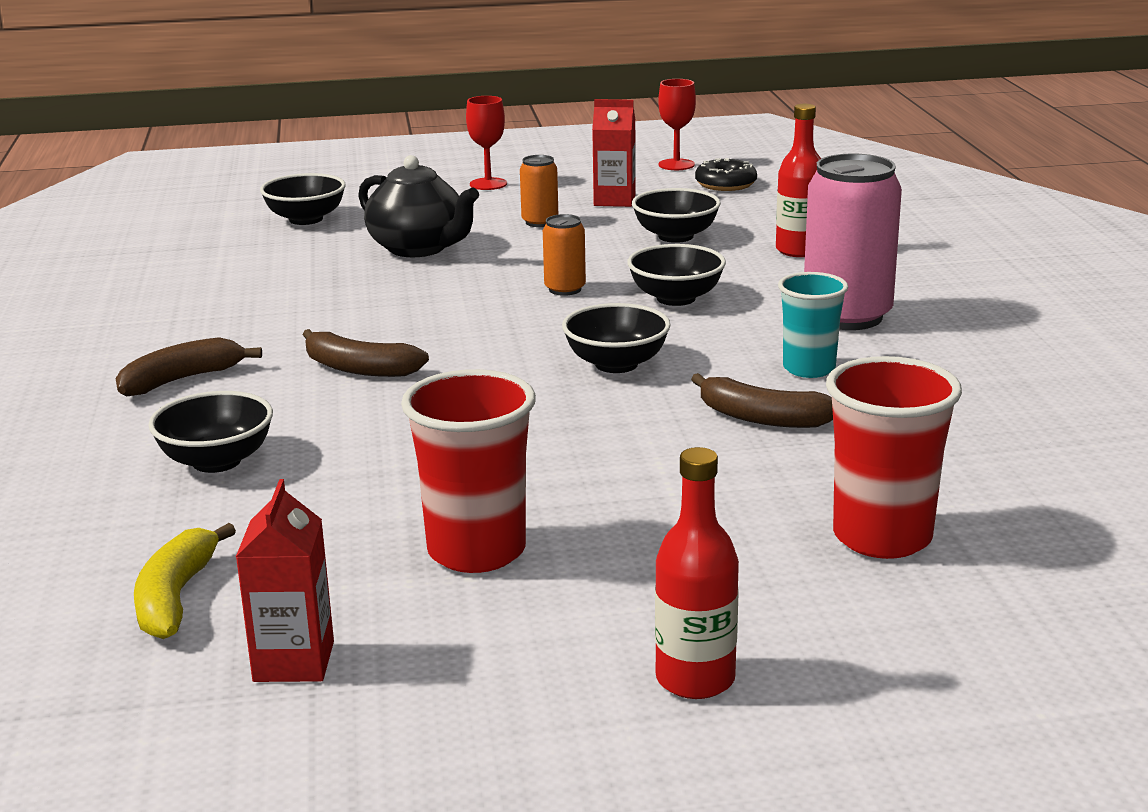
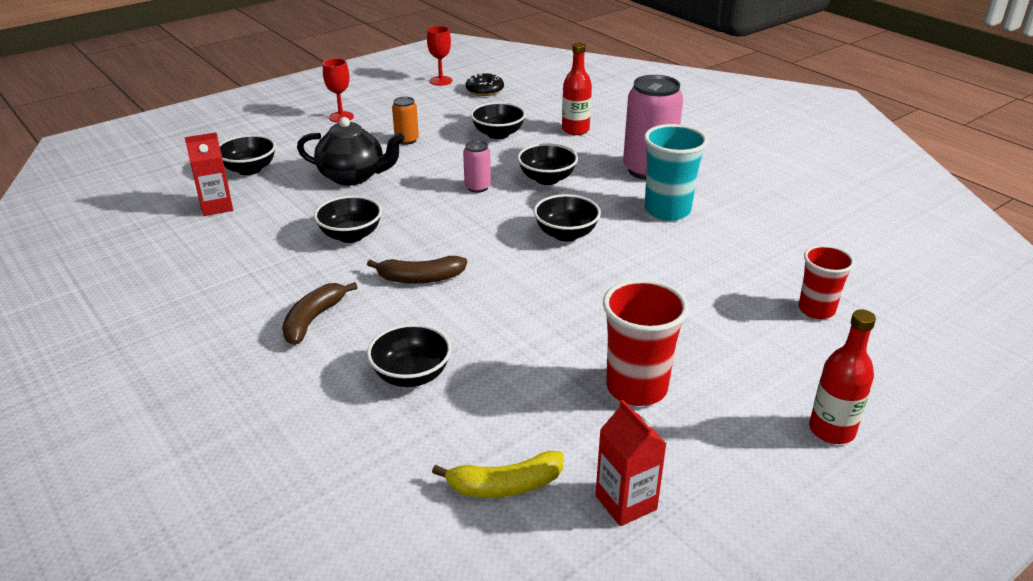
camera: 30 degrees left, 10 degrees up
(176, 597) = (505, 485): yellow banana -> yellow banana turned 75 degrees counterclockwise
(335, 307) = (351, 235): none -> black bowl
(565, 289) = (477, 187): orange can -> pink can
(614, 200) = (433, 114): red carton -> red carton (216, 206)
(762, 418) = (680, 250): brown banana -> none
(809, 368) = (667, 210): turquoise cup -> turquoise cup, size x1.51
(882, 537) = (816, 310): red cup -> red cup, size x0.66

